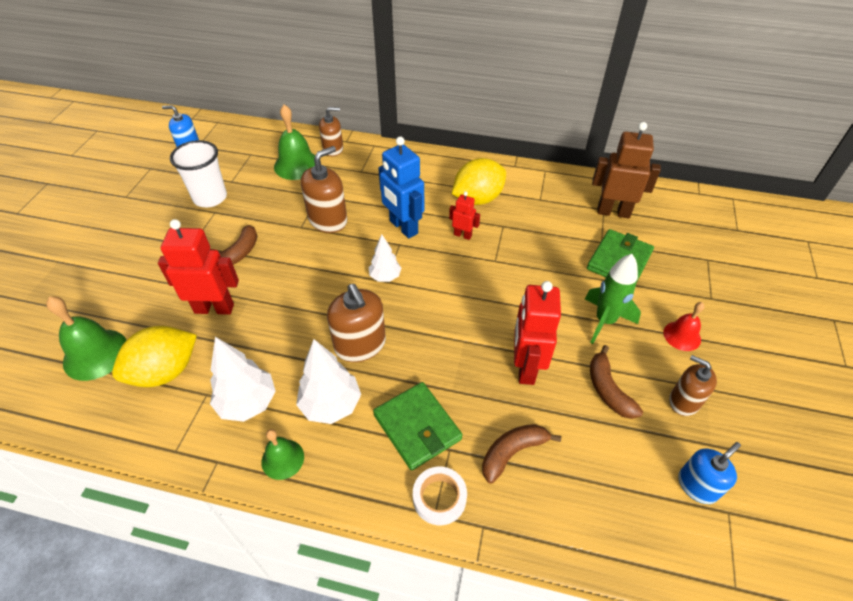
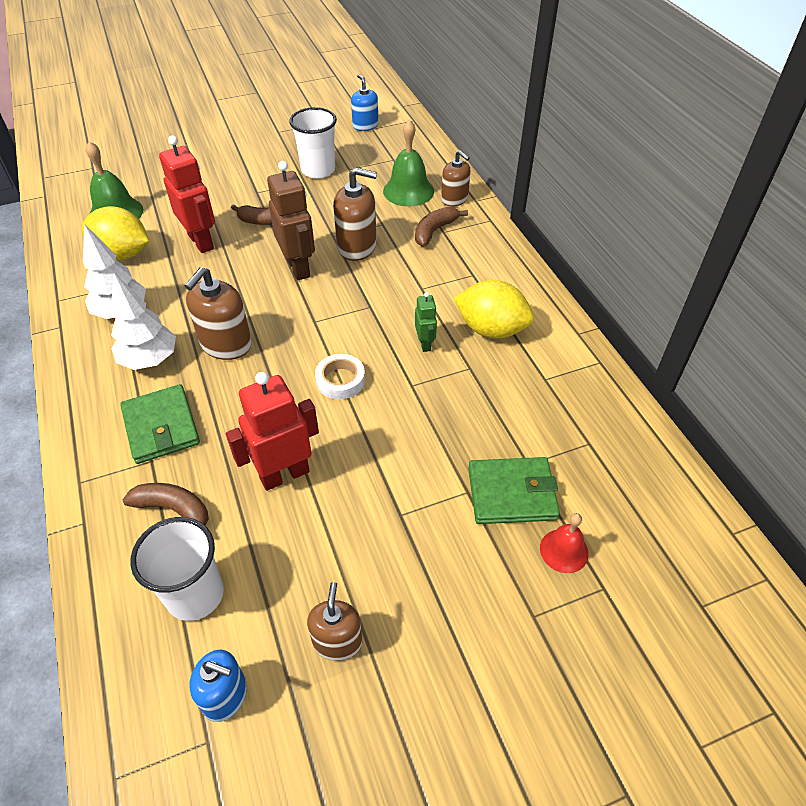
camera: 55 degrees right, 0 degrees up
(282, 459) = (81, 360): green bell -> none
(385, 277) = (319, 318): white tree -> none
(403, 227) = (394, 298): blue robot -> none
(417, 427) = (161, 427): green wallet -> green wallet turned 45 degrees counterclockwise
(439, 498) = (96, 477): white tape -> white tape (340, 380)
(462, 235) = (425, 344): red robot -> green robot
(602, 470) = (195, 594): none -> white cup
(604, 321) = (402, 517): green rocket -> none
(608, 389) = (304, 559): brown banana -> brown banana (434, 231)
(613, 212) = (593, 454): brown robot -> brown robot (298, 268)
(682, 336) = (439, 604): red bell -> red bell (564, 550)

